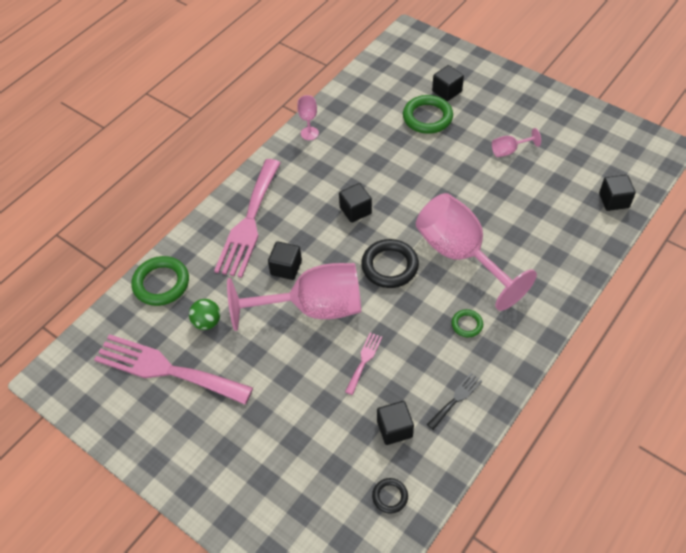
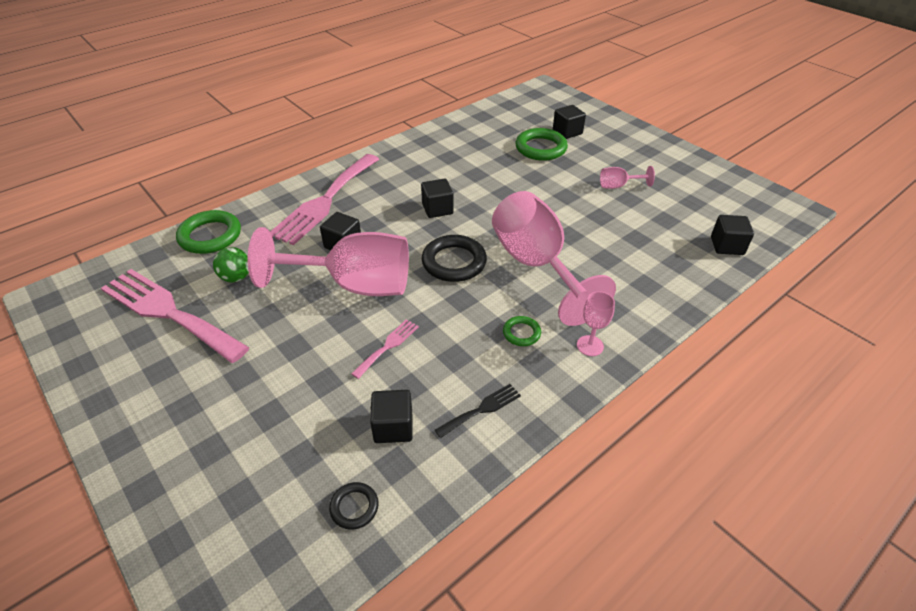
camera: 10 degrees right, 10 degrees down
(309, 133) = (418, 143): pink goblet -> pink goblet (590, 346)

